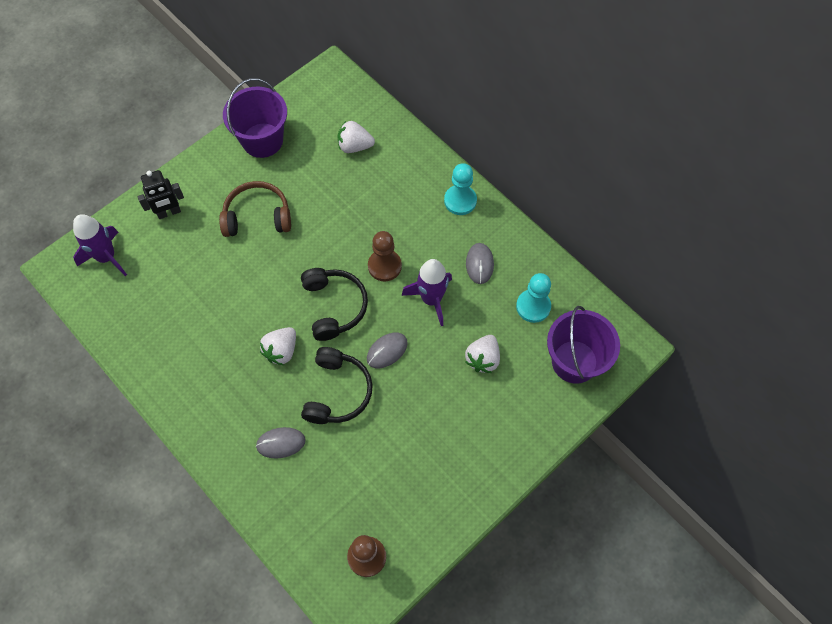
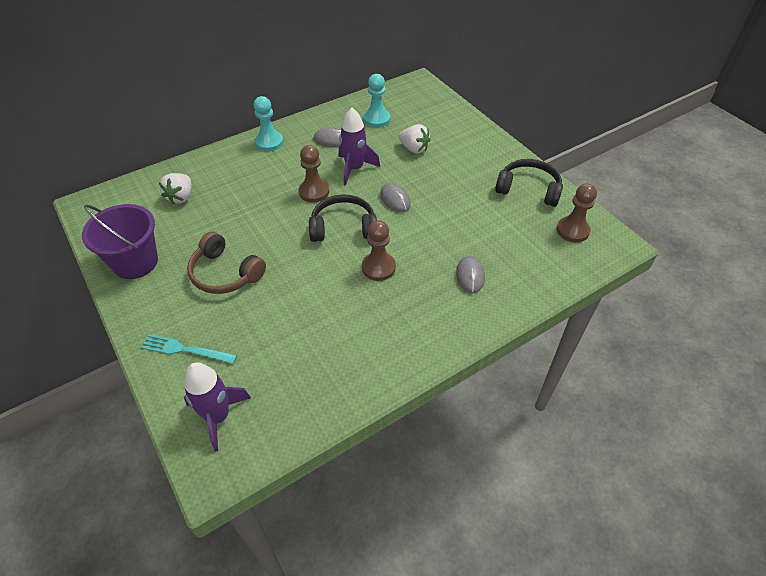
camera: 80 degrees left, 15 degrees down
(169, 212) = (185, 350): black robot -> turquoise fork
(257, 216) = (225, 273): brown headphones -> brown headphones turned 60 degrees counterclockwise
(281, 351) = (378, 267): white strawberry -> brown pawn
(337, 392) = (427, 233): black headphones -> black headphones (528, 189)
(574, 361) = (425, 107): purple bucket -> none

